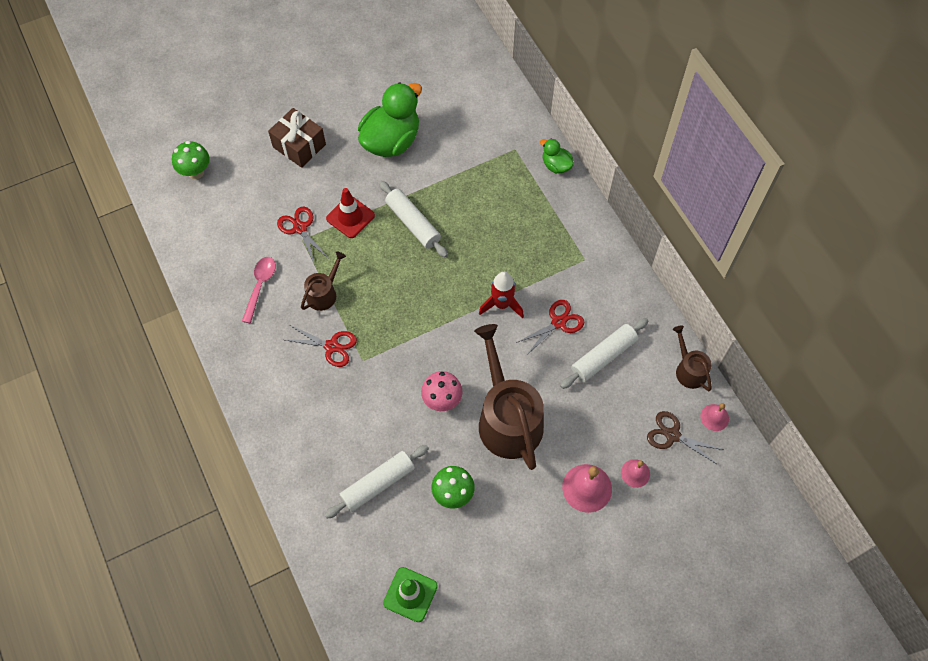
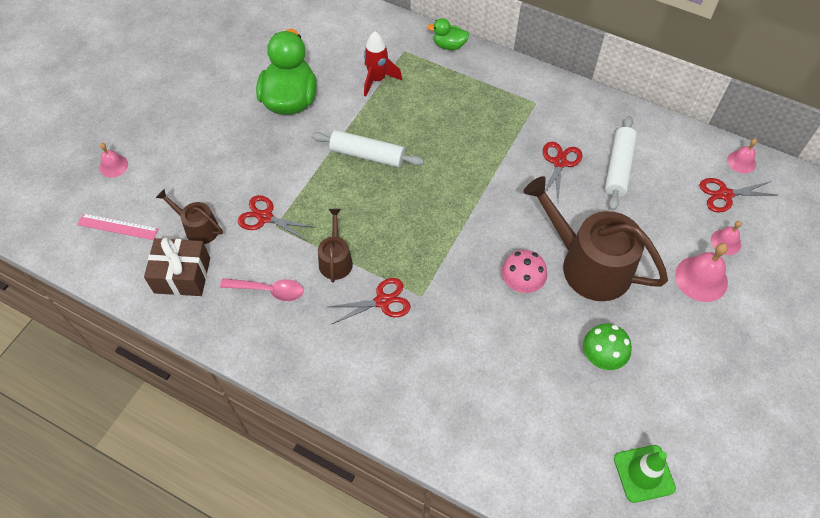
camera: 35 degrees left, 5 degrees down
(196, 172) = (118, 226): green mushroom -> pink ruler
(226, 121) = (113, 166): none -> pink bell
(260, 286) = (268, 290): pink spoon -> pink spoon turned 120 degrees clockwise
(299, 146) = (205, 148): brown gift -> brown gift (182, 275)
(350, 217) = (305, 181): red traffic cone -> none
(378, 484) = (529, 395): white rolling pin -> none
(501, 304) = (501, 176): red rocket -> red rocket (377, 79)
(672, 435) = (725, 194): brown scissors -> red scissors
(689, 369) = (690, 138): brown watering can -> brown watering can (198, 228)

